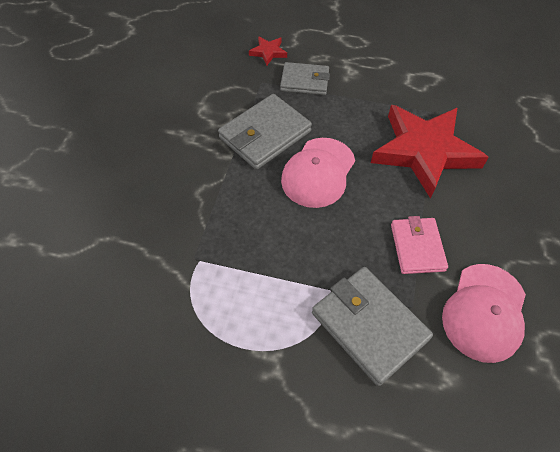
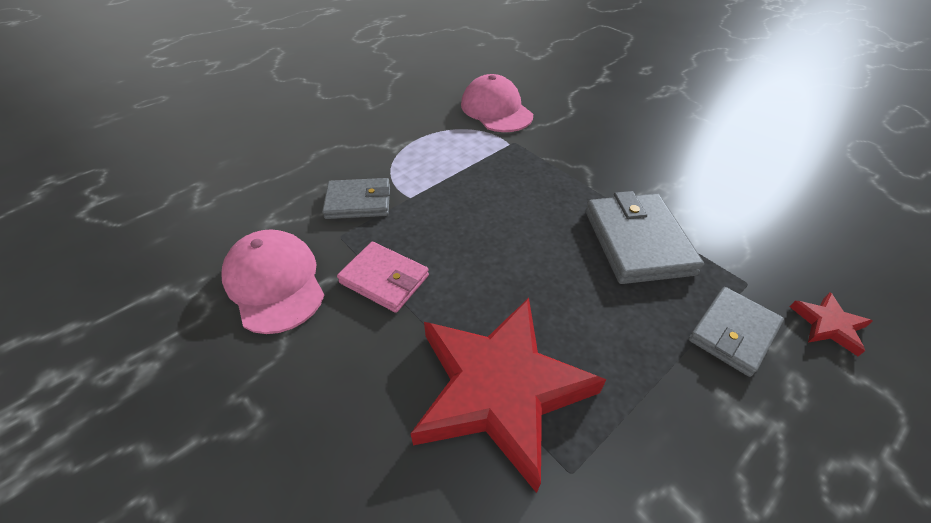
camera: 125 degrees right, 10 degrees down
(318, 172) = (547, 257): pink cap -> pink cap (496, 110)
(369, 326) = (358, 202): grey wallet -> grey wallet, size x0.66

